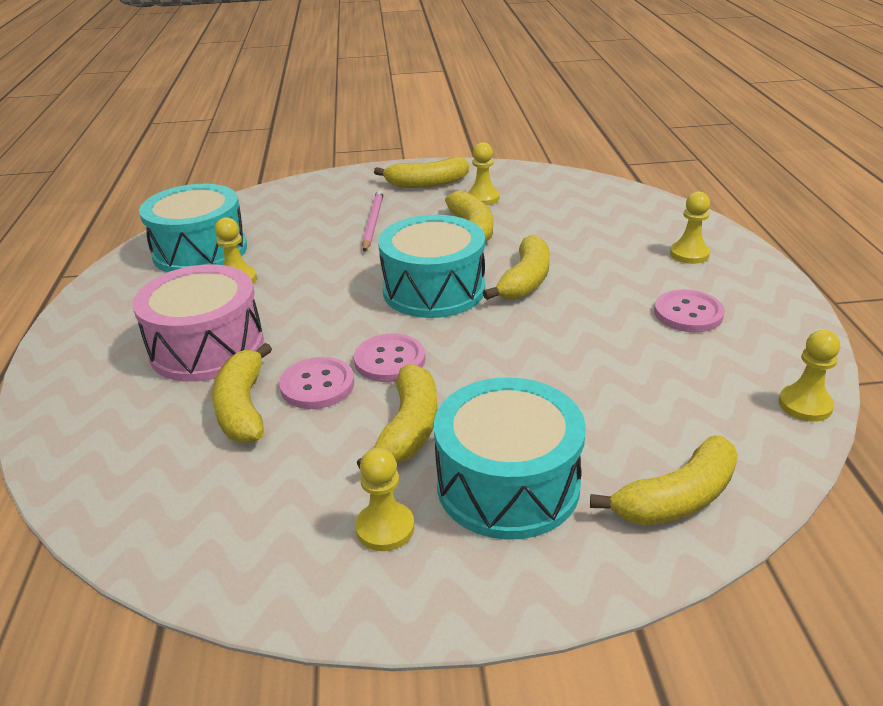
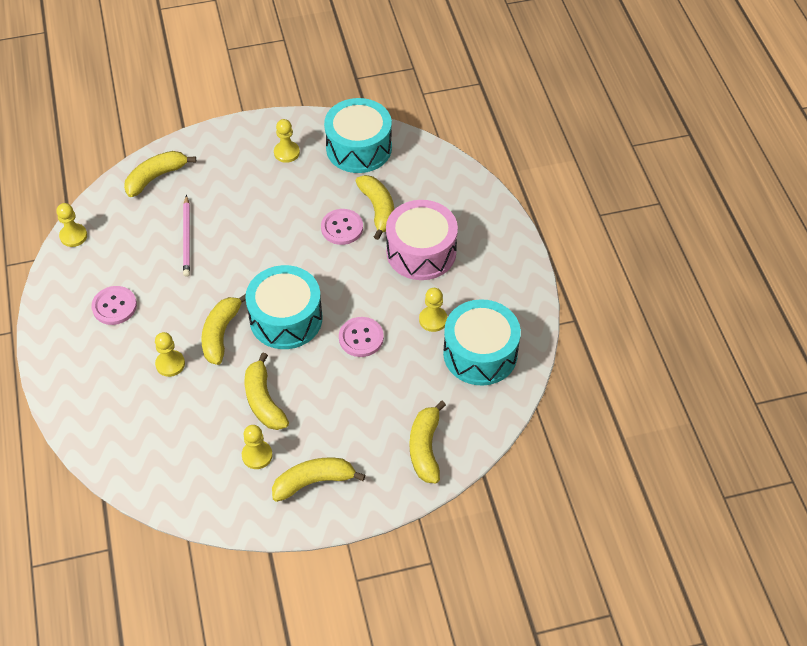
camera: 170 degrees right, 20 degrees up
(373, 222) = (350, 406): pink pencil -> pink pencil (187, 238)
(390, 360) = (304, 250): pink button -> pink button (361, 338)
(409, 428) = (284, 204): yellow banana -> yellow banana (425, 448)
(508, 484) = (233, 177): turquoise drum -> turquoise drum (359, 148)
(689, 254) = (94, 376): yellow pawn -> yellow pawn (170, 364)

